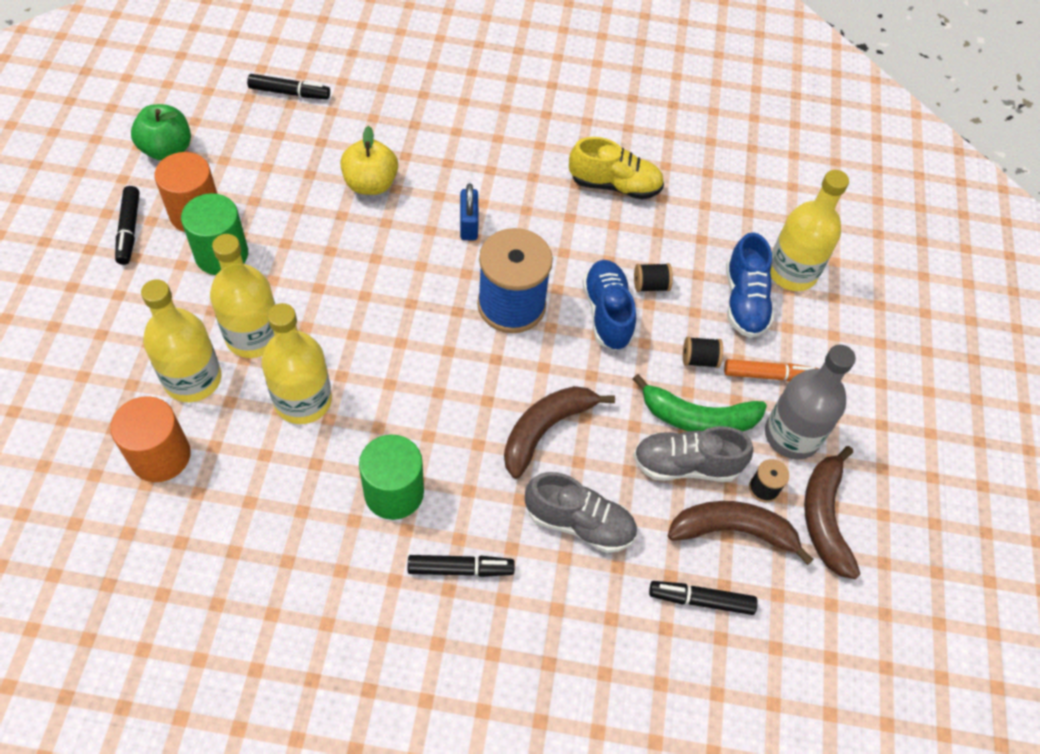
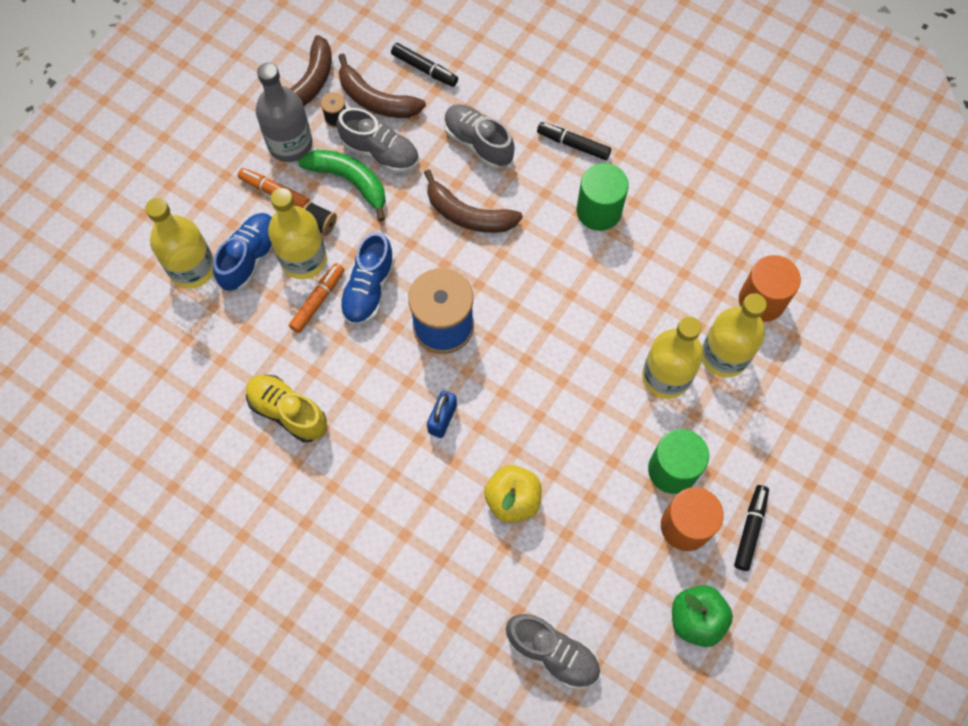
camera: 150 degrees left, 10 degrees up
(289, 93) = (552, 653): black marker -> grey shoe
(303, 400) = (642, 305): yellow bottle -> yellow bottle (303, 259)
(545, 430) = (468, 215): brown banana -> brown banana turned 45 degrees clockwise
(650, 285) = (318, 300): black spool -> orange marker

